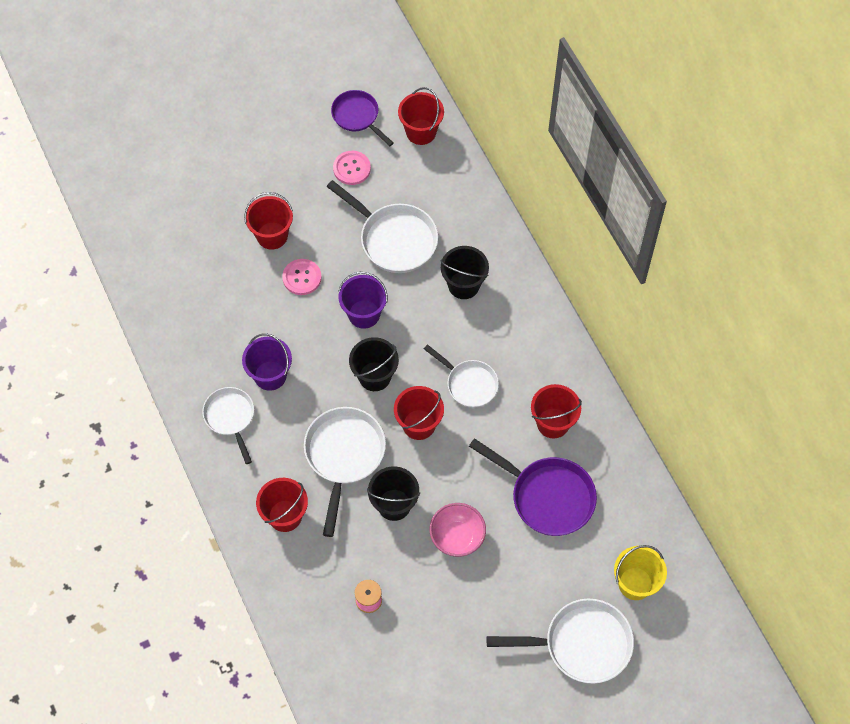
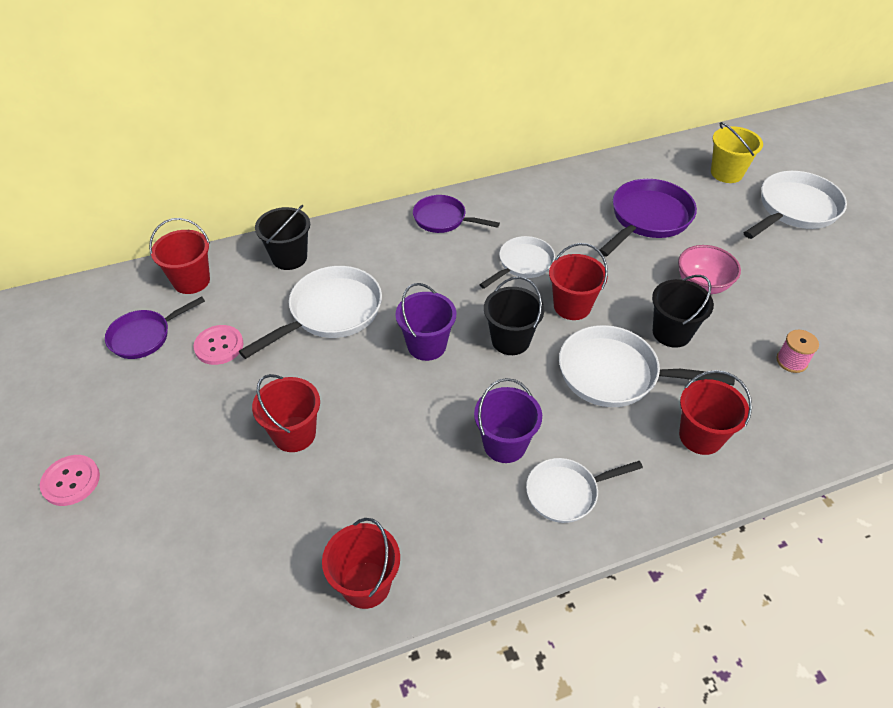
camera: 85 degrees left, 15 degrees down
(302, 277) = (365, 404): pink button -> pink button (71, 481)
(463, 285) = (402, 260): black bucket -> black bucket (289, 257)
(523, 313) = (443, 219): none -> purple pan
(553, 423) = (568, 209): red bucket -> red bucket (366, 584)
(581, 644) = (794, 209): white pan -> white pan turned 45 degrees clockwise

